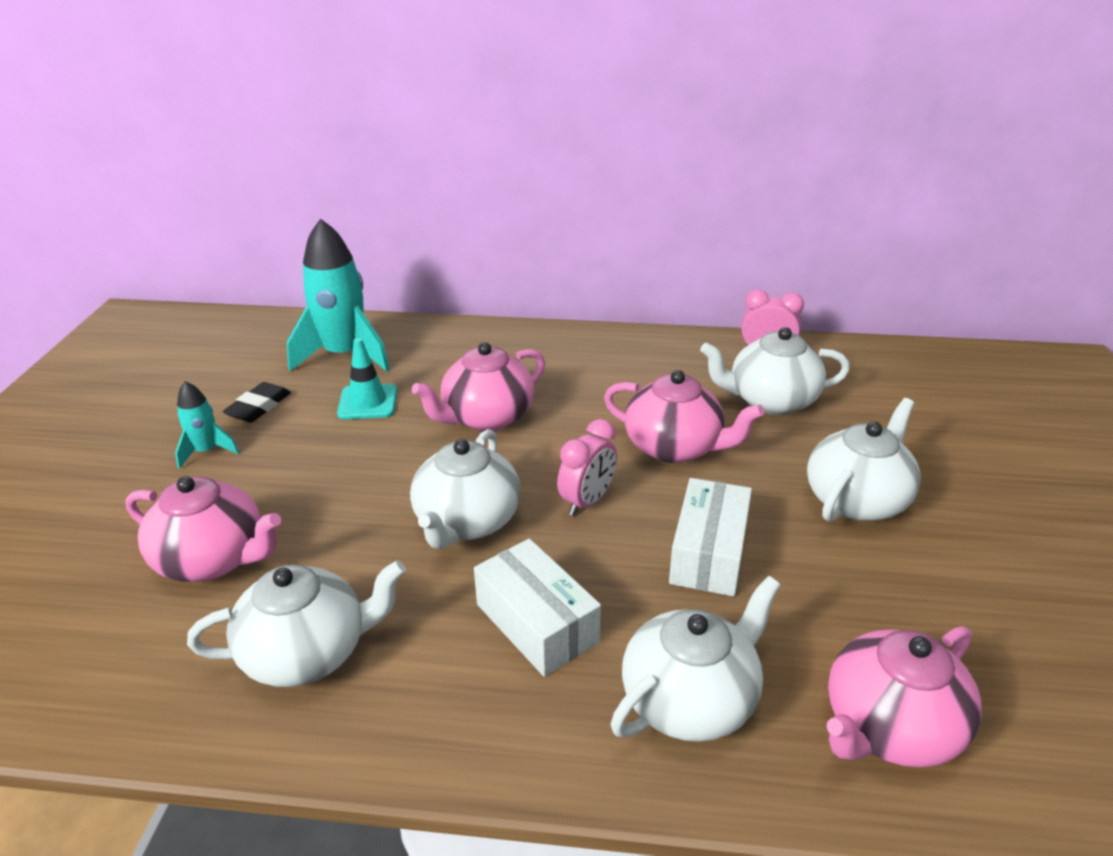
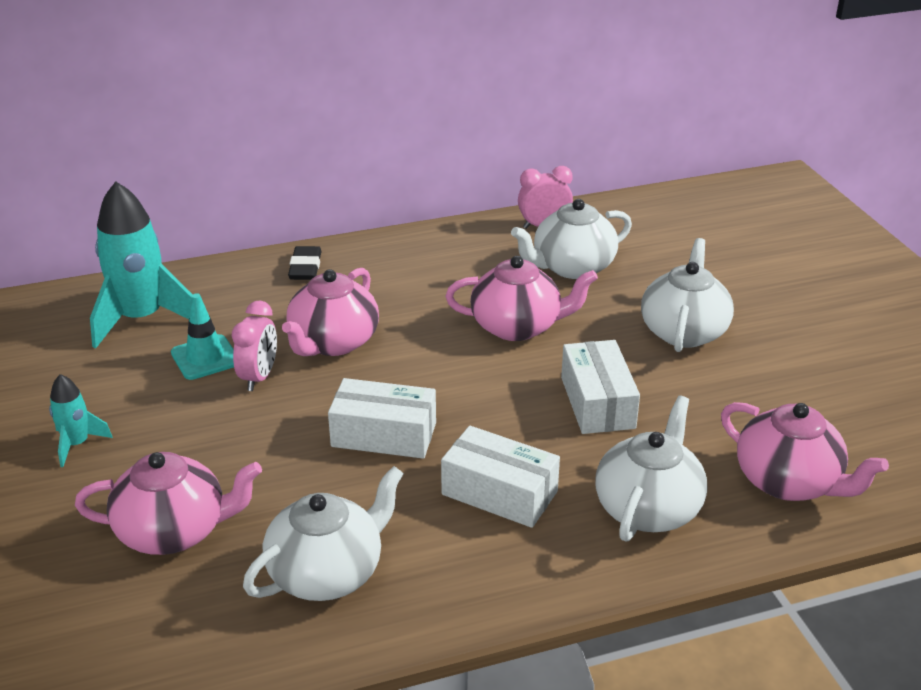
camera: 25 degrees left, 0 degrees up
(259, 407) = (94, 390): black eraser -> black eraser (305, 267)
(467, 522) = (384, 435): white teapot -> white box
(587, 502) = (475, 390): pink clock -> pink clock (259, 377)
(889, 727) = (789, 482): pink teapot -> pink teapot turned 75 degrees counterclockwise

